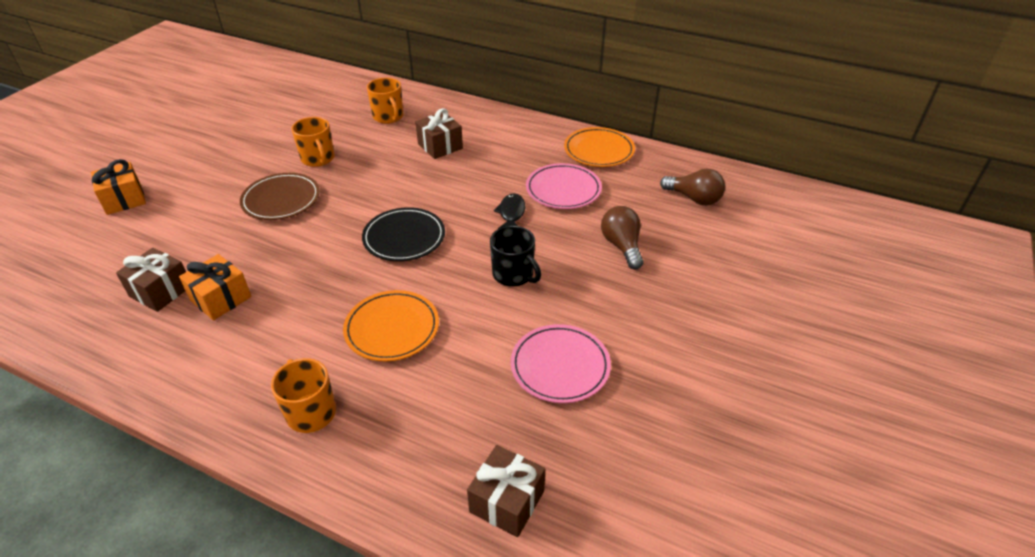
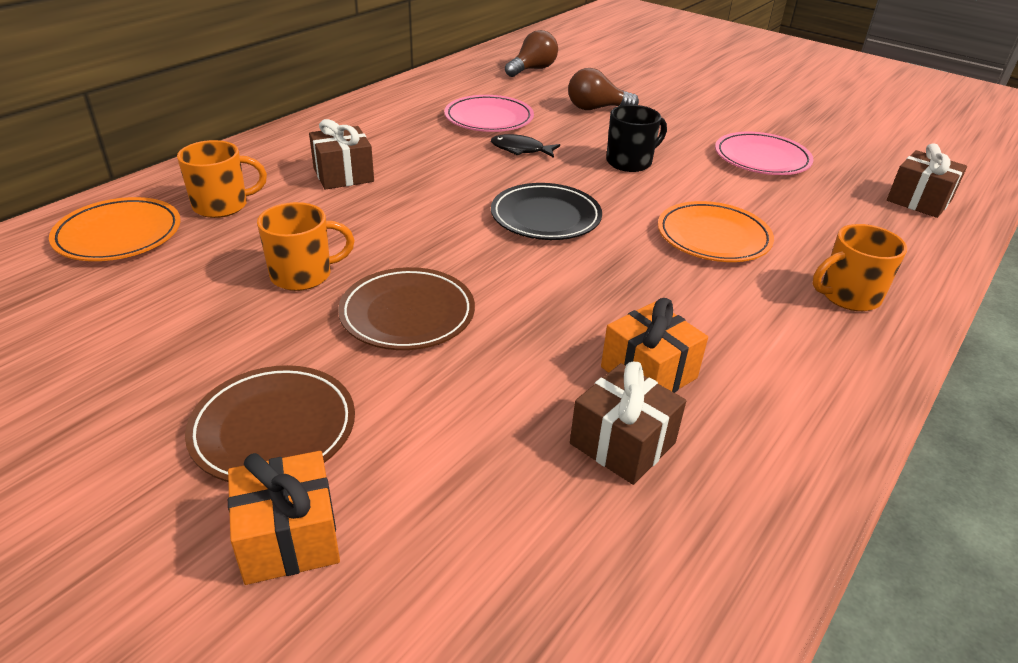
camera: 80 degrees left, 5 degrees down
(191, 180) = (273, 429): none -> brown plate
(599, 151) = (423, 91): orange plate -> orange plate (119, 235)

